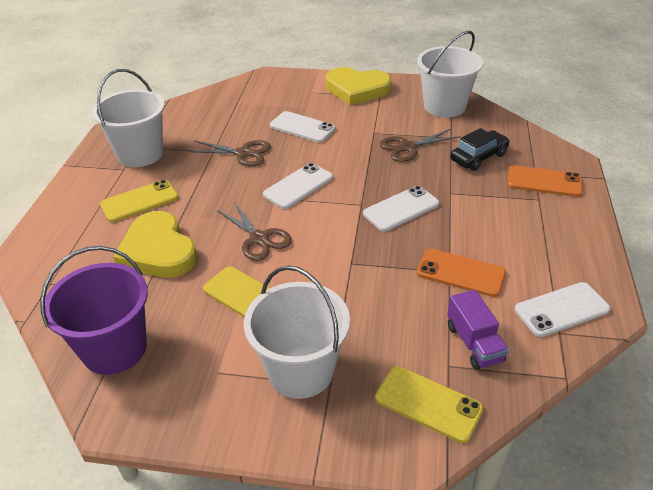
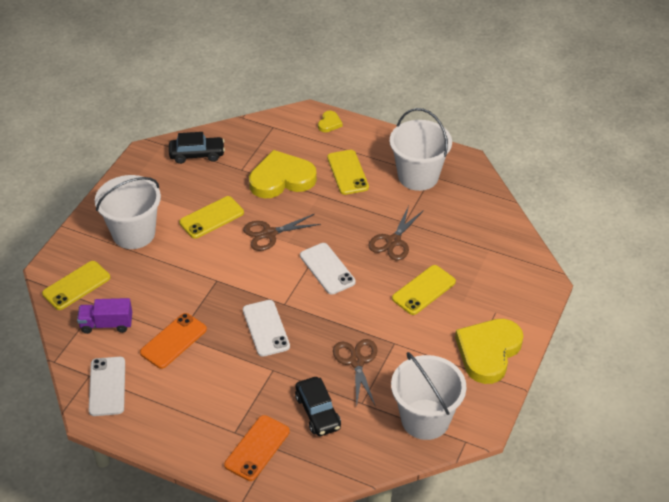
camera: 105 degrees right, 5 degrees up
(44, 233) = (329, 123): none -> yellow heart
(114, 349) = (197, 154): purple bucket -> black car
(302, 127) = (423, 290): white phone -> yellow phone

